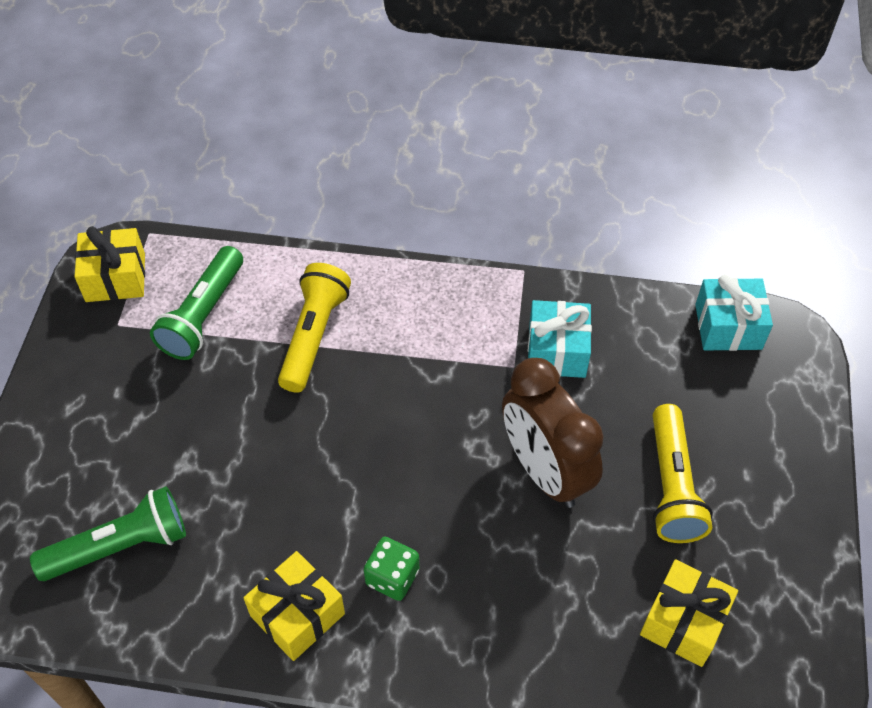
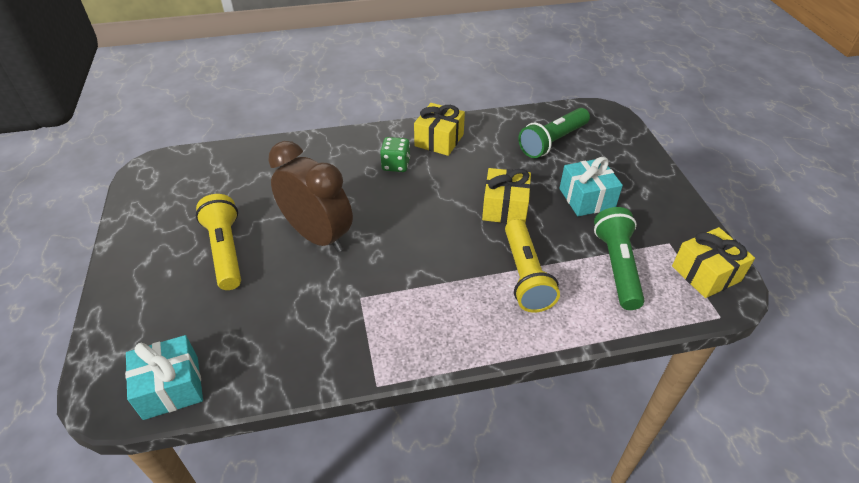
camera: 160 degrees right, 10 degrees down
(557, 351) = (328, 319): turquoise gift -> turquoise gift (587, 198)
(683, 621) = (218, 186): yellow gift -> yellow gift (505, 208)

